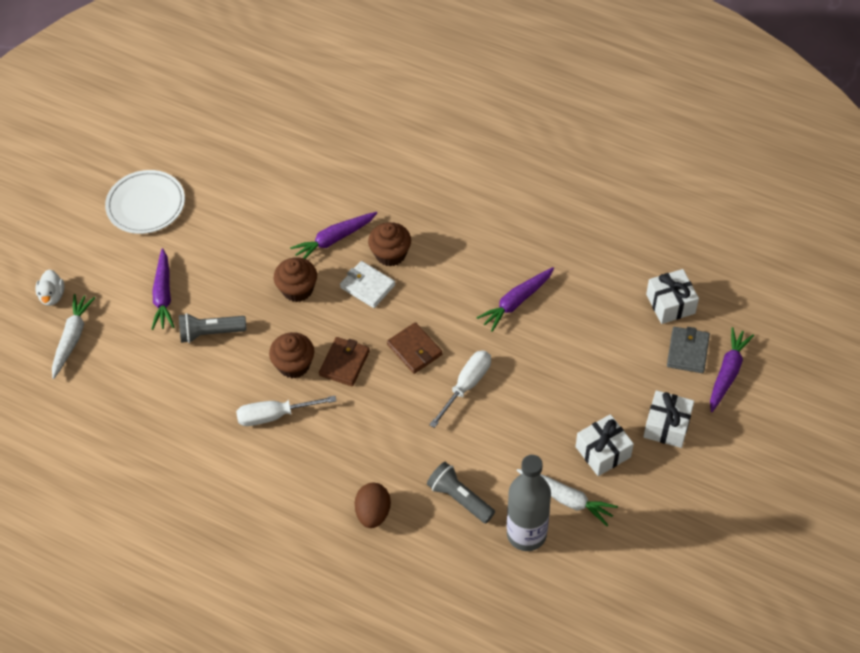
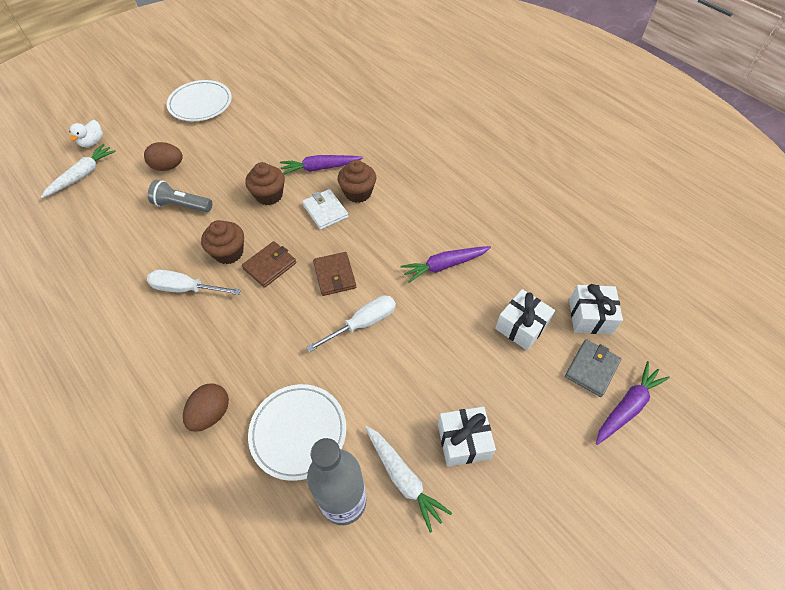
camera: 20 degrees right, 0 degrees up
(163, 295) = (168, 167): purple carrot -> brown egg
(459, 498) = (298, 432): grey flashlight -> white plate
(667, 426) = (542, 439): white gift -> white gift (521, 326)

